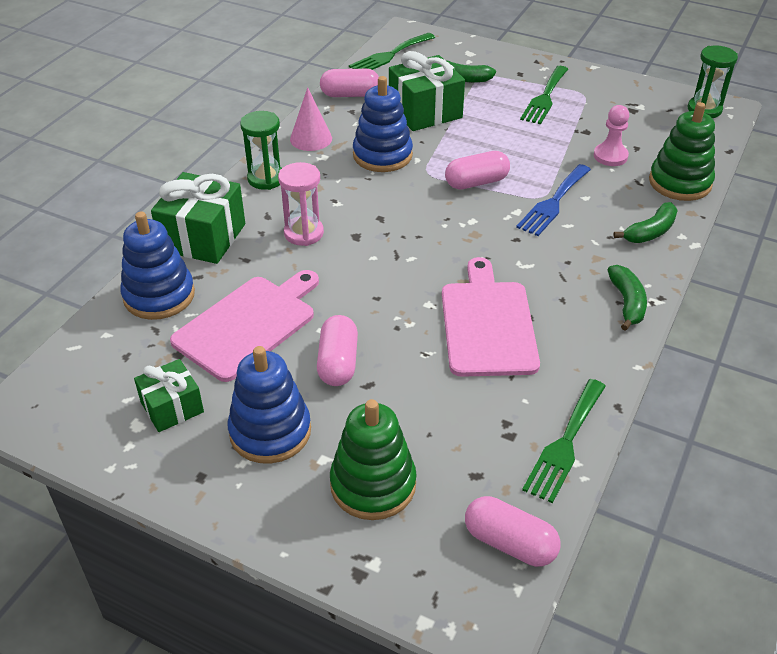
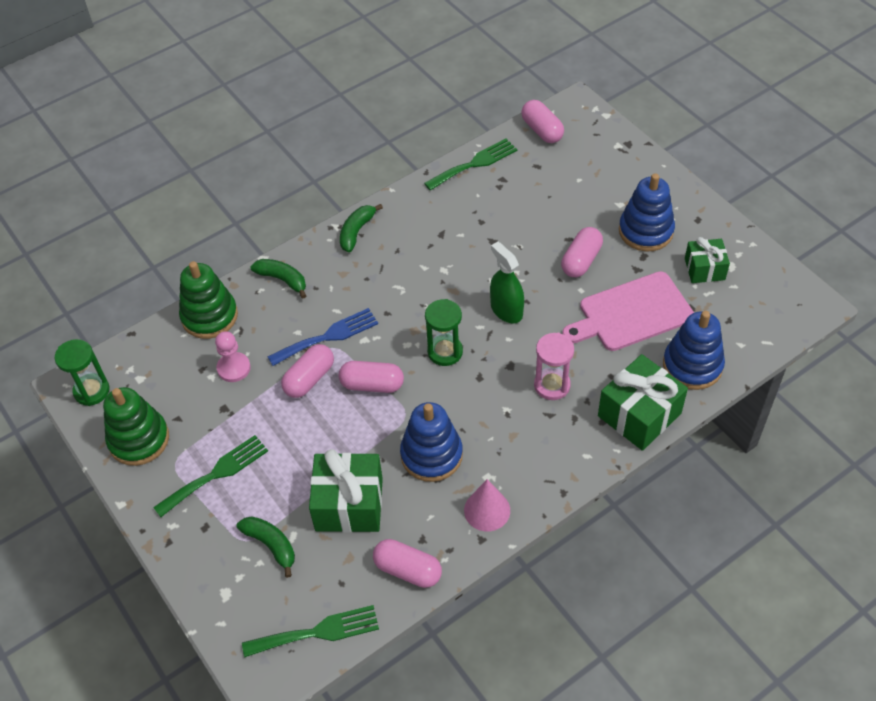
camera: 150 degrees left, 10 degrees up
(266, 179) = (556, 467): green hourglass -> green hourglass (445, 352)
(373, 484) = (598, 181): green stacking toy -> green stacking toy (139, 439)
(393, 281) = (506, 310): none -> green spray bottle
(488, 324) = (462, 251): pink cutting board -> none
(536, 169) = (309, 379): none -> pink capsule
(650, 232) = (283, 280): green banana -> green banana turned 45 degrees clockwise

